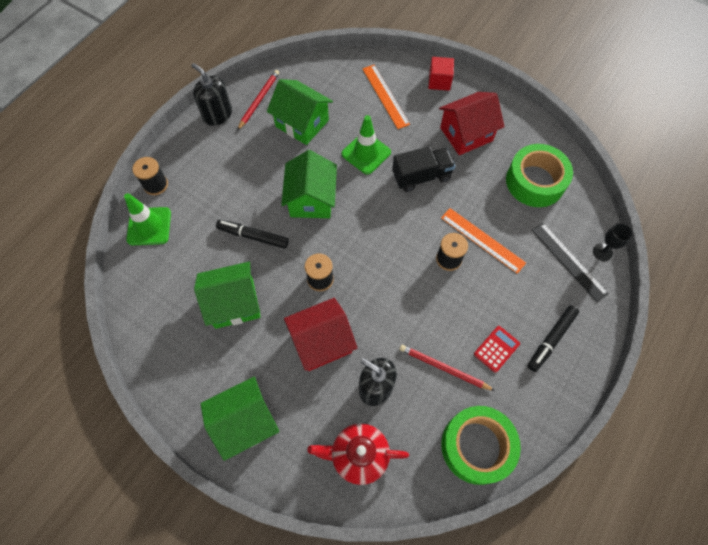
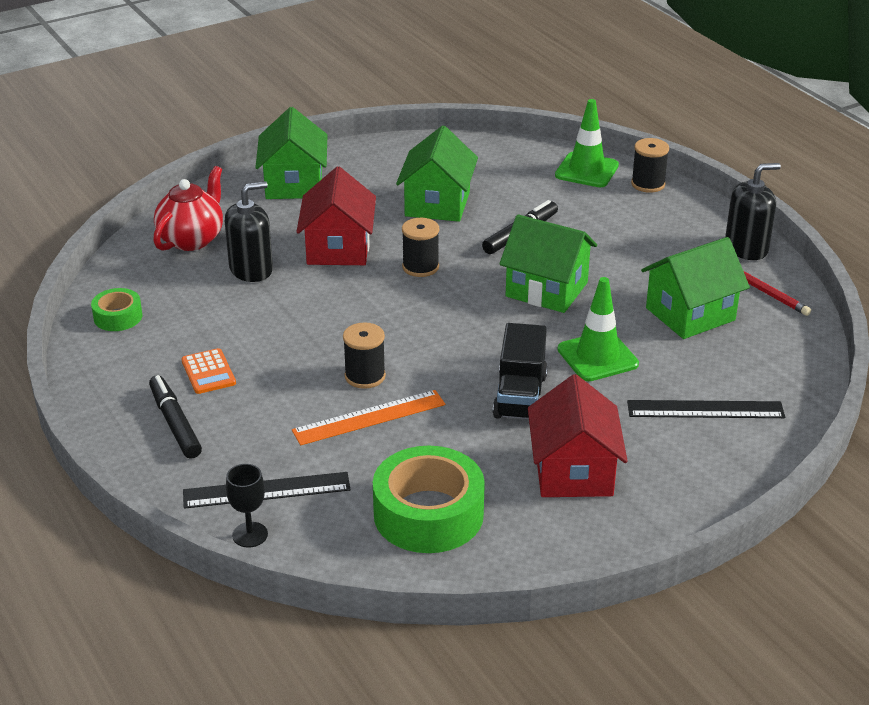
camera: 115 degrees right, 30 degrees down
(385, 96) = (705, 410): orange ruler -> black ruler
(439, 81) = (710, 482): red cube -> none
(443, 368) = (225, 323): red pencil -> none
(476, 446) = (118, 317): green tape -> green tape, size x0.52
(496, 349) = (208, 372): red calculator -> orange calculator

